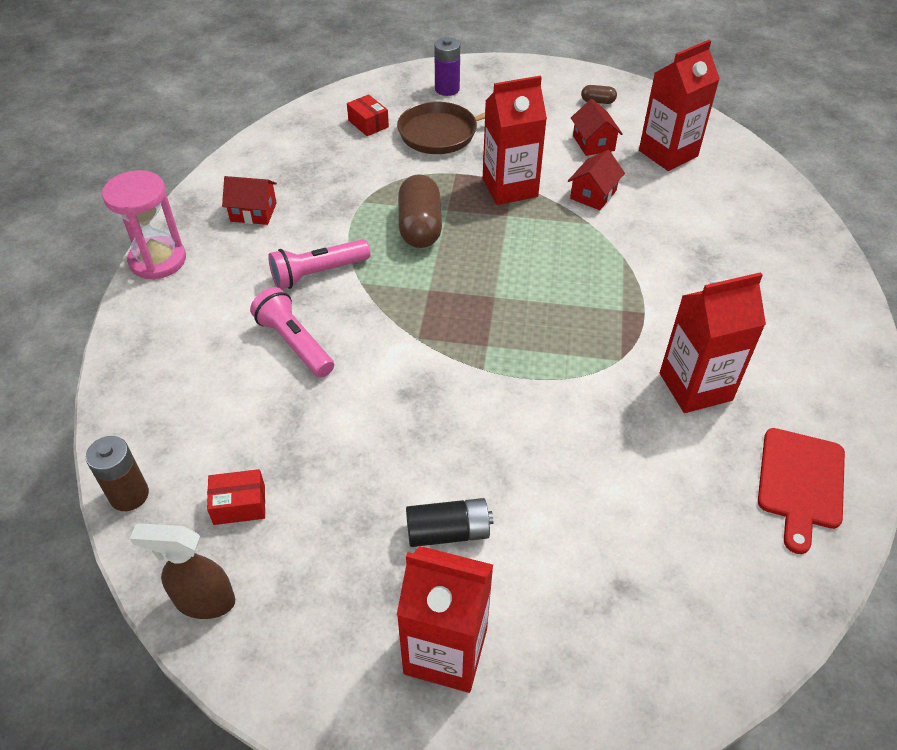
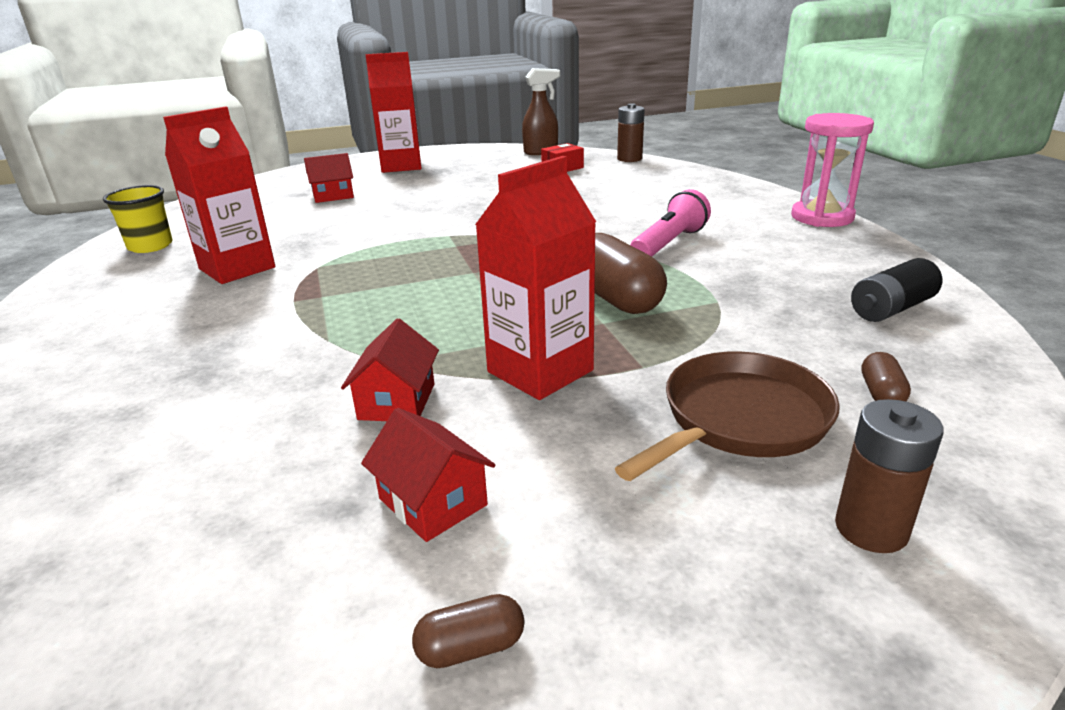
camera: 155 degrees right, 20 degrees down
(253, 212) = (815, 262): red house -> red house (333, 196)
(294, 343) = (623, 212): pink flashlight -> none
(368, 124) = (881, 393): red box -> brown capsule
(447, 89) = (871, 529): purple battery -> brown battery
(448, 532) = (424, 185): black battery -> black battery (891, 309)
(668, 153) = (250, 534): red carton -> none
(800, 483) = (150, 246): red cutting board -> yellow cup

